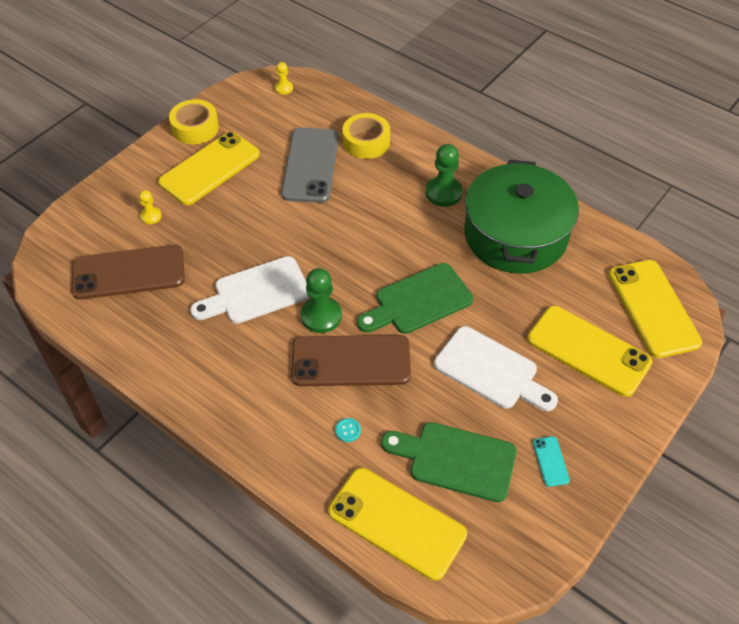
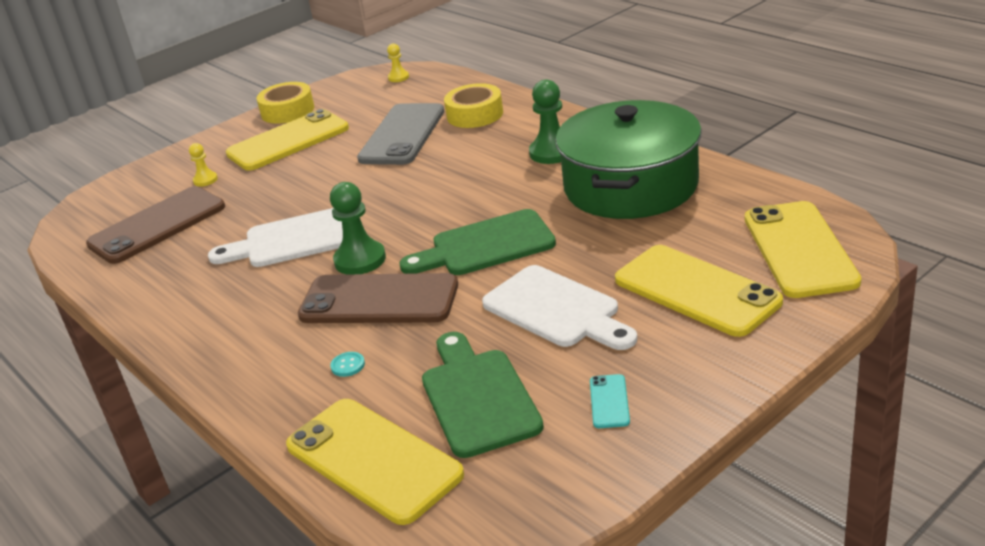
camera: 15 degrees right, 20 degrees down
(128, 273) = (157, 225): brown phone -> brown phone turned 45 degrees counterclockwise
(456, 460) = (478, 397): green cutting board -> green cutting board turned 45 degrees clockwise

